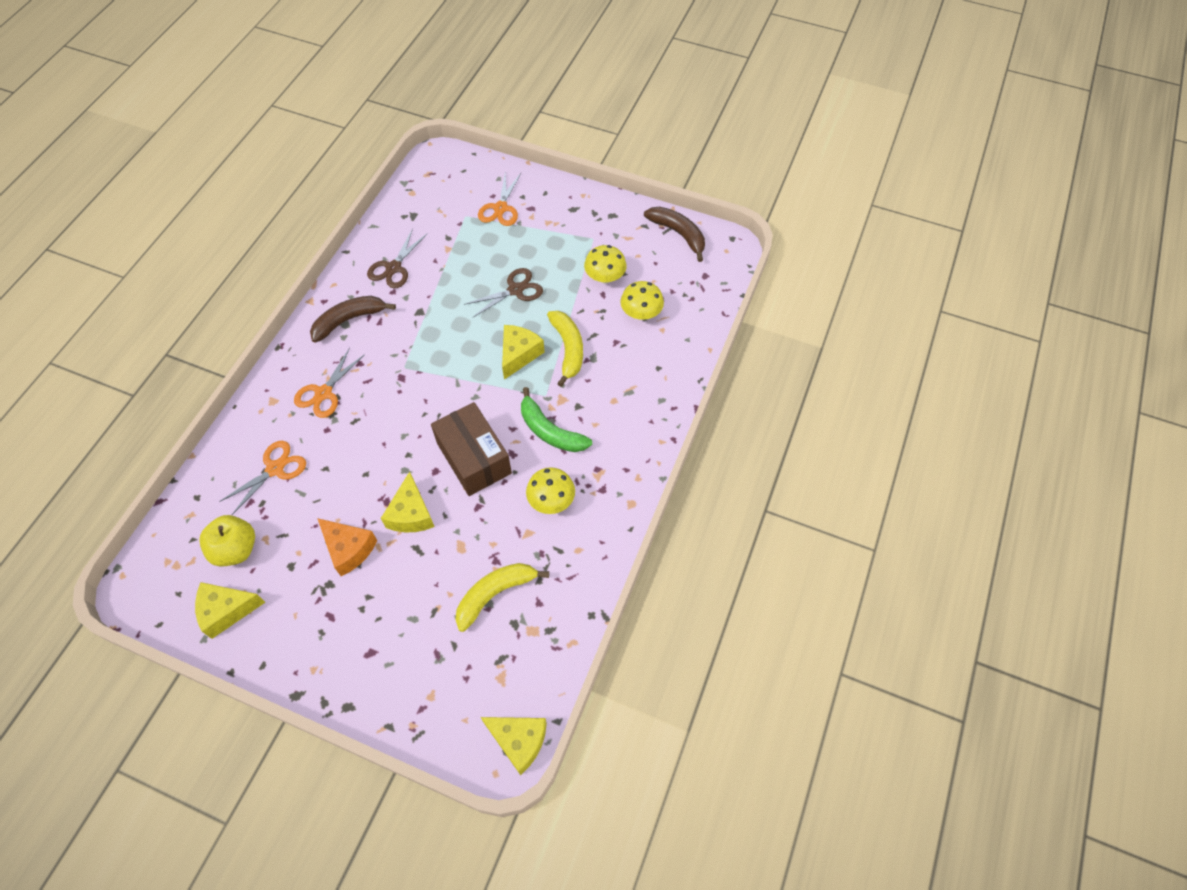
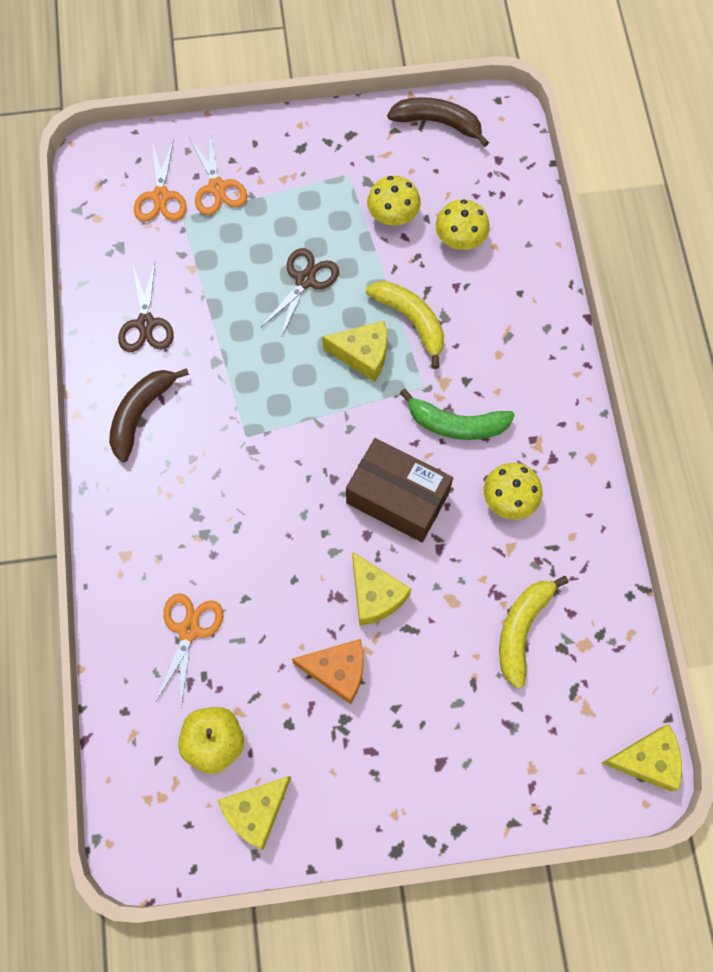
camera: 30 degrees left, 10 degrees up
(324, 393) = (178, 515): orange scissors -> orange scissors (161, 196)
(519, 354) = (363, 355): yellow cheese -> yellow cheese turned 105 degrees clockwise

